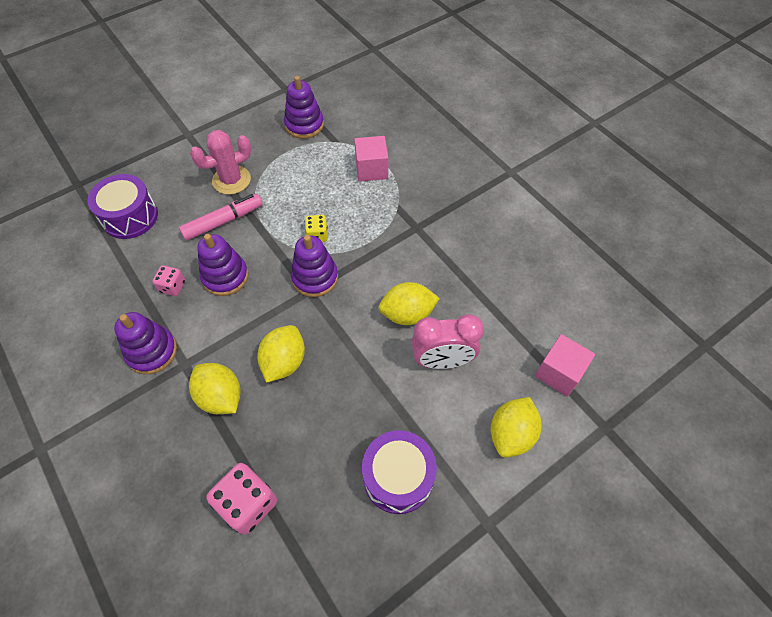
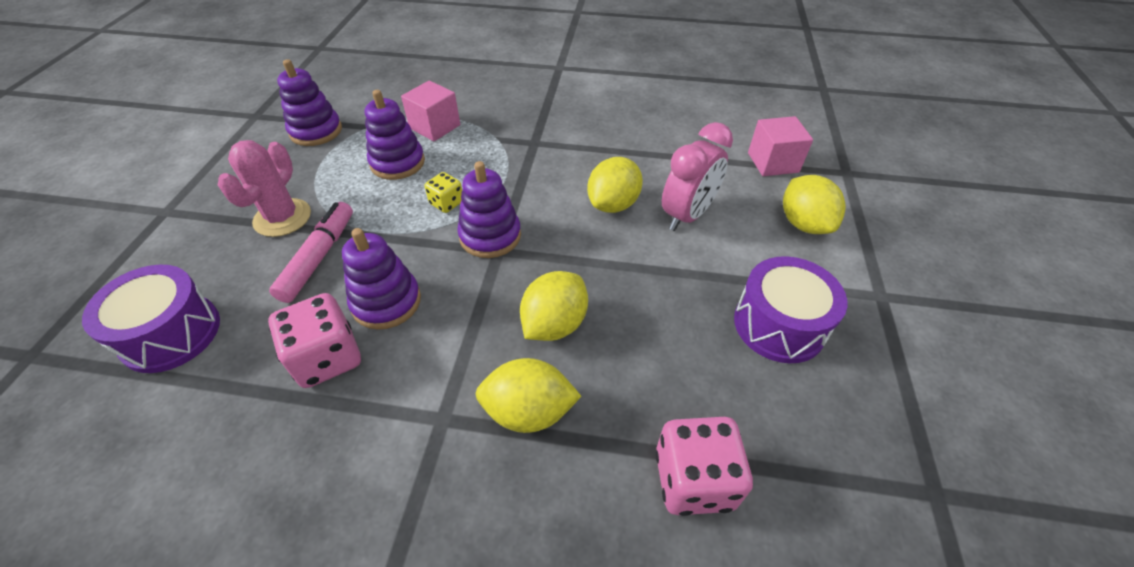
camera: 45 degrees left, 10 degrees down
(152, 352) = (382, 442): purple stacking toy -> purple stacking toy (397, 163)
(172, 287) = (327, 358): pink dice -> pink dice, size x1.77
(284, 362) = (554, 324): yellow lemon -> yellow lemon turned 60 degrees clockwise

